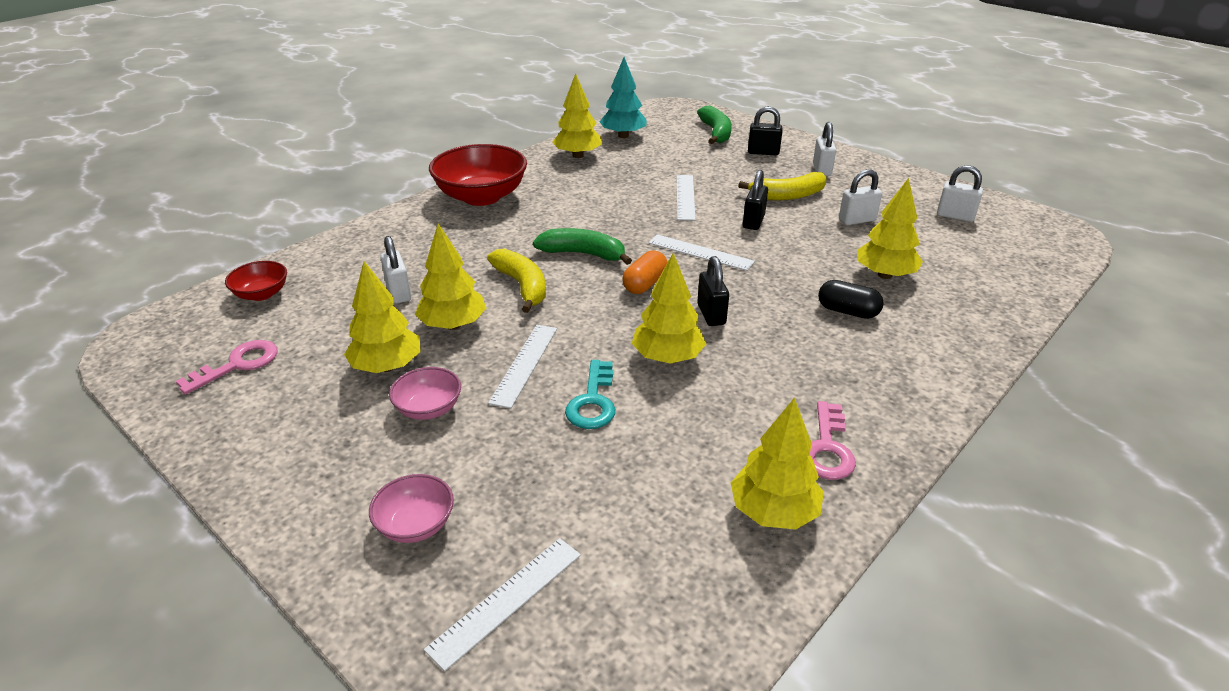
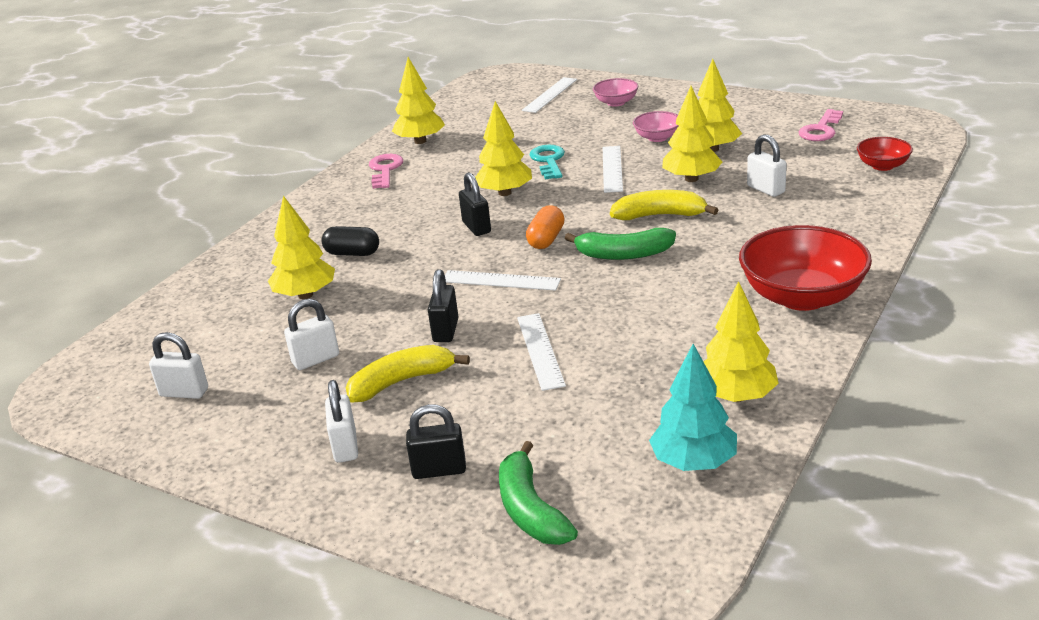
camera: 170 degrees right, 5 degrees down
(522, 286) = (660, 215): yellow banana -> yellow banana turned 135 degrees clockwise

